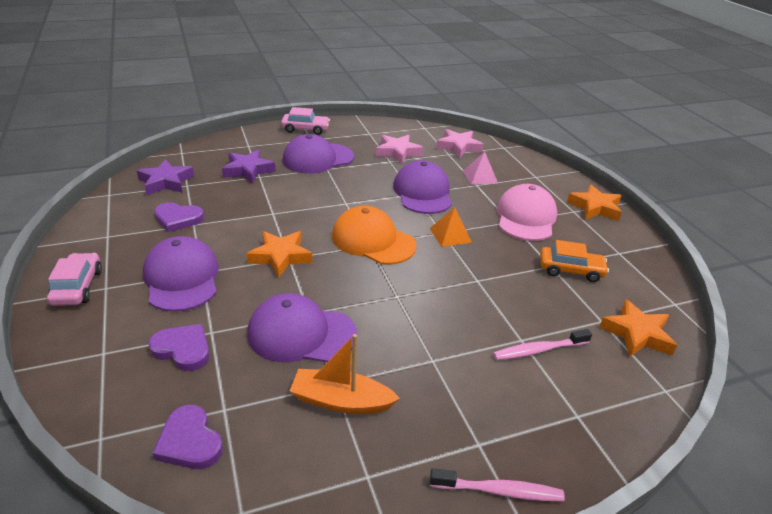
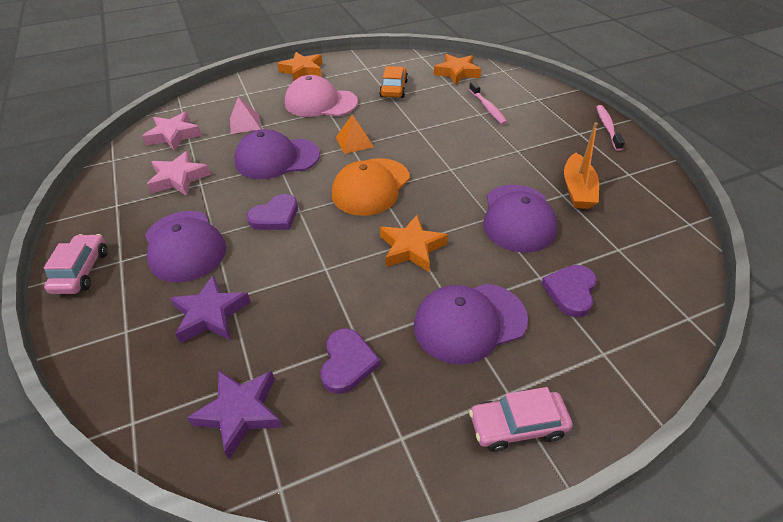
camera: 90 degrees left, 10 degrees up
(189, 441) = (657, 261): purple heart -> purple heart (275, 216)

